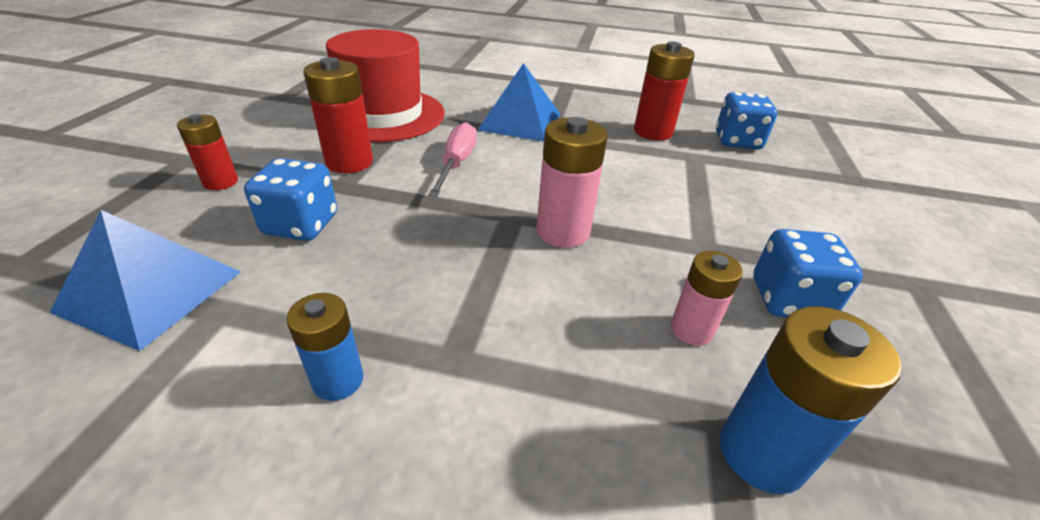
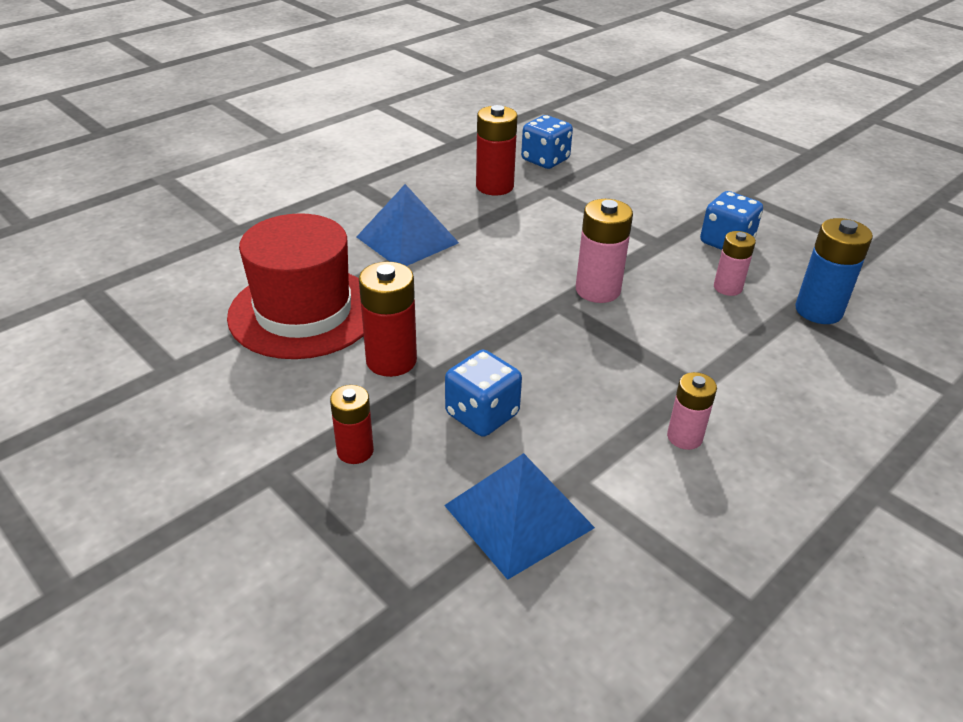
camera: 55 degrees left, 0 degrees up
(338, 380) = (684, 437): blue battery -> pink battery
(456, 164) = (453, 302): pink screwdriver -> none

